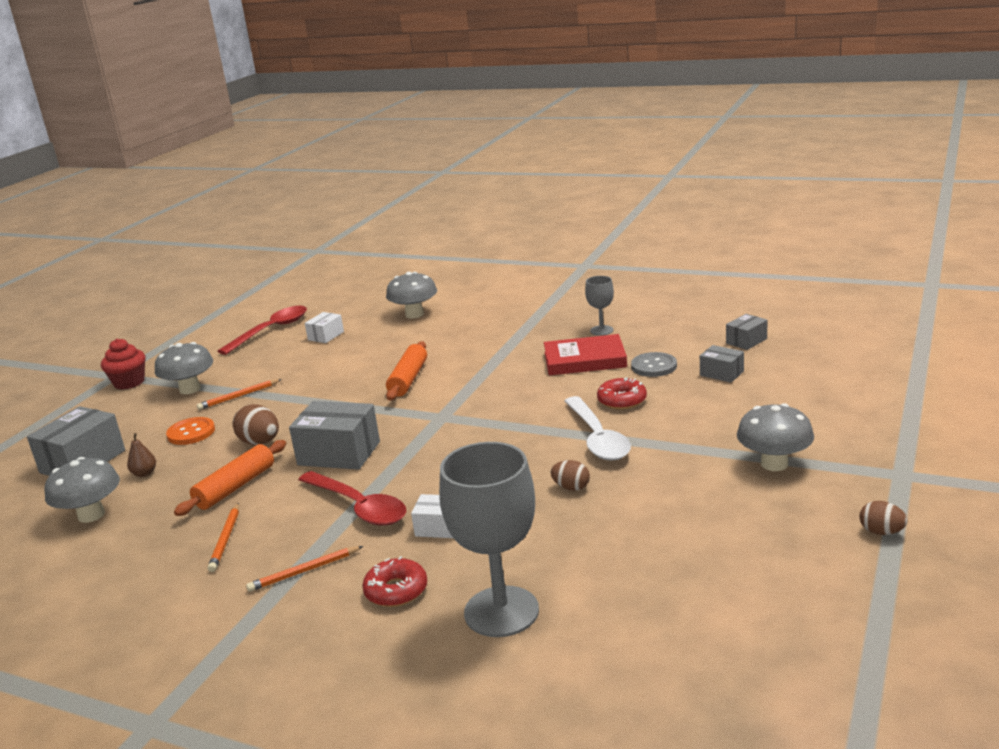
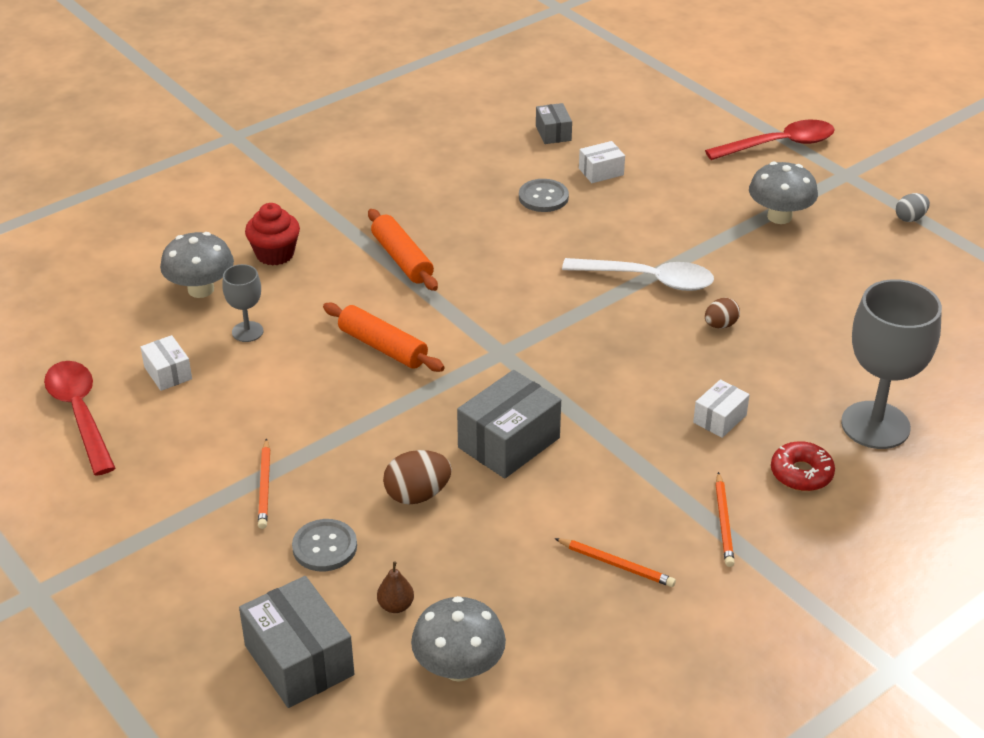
camera: 65 degrees left, 15 degrees up
(129, 382) = (82, 582): red cupcake -> red cupcake (275, 254)
(190, 389) = (185, 525): grey mushroom -> none
(191, 433) = (324, 547): orange button -> grey button
(235, 487) = (508, 535): orange rolling pin -> orange rolling pin (402, 259)
(358, 507) = (635, 458): red spoon -> red spoon (778, 145)
(584, 360) = (480, 227): red book -> none
(601, 330) = (424, 192): grey goblet -> grey goblet (247, 332)
(622, 400) = (591, 240): red donut -> none
(721, 373) = (601, 172): grey box -> white box
(881, 532) = (910, 218): brown egg -> grey egg

